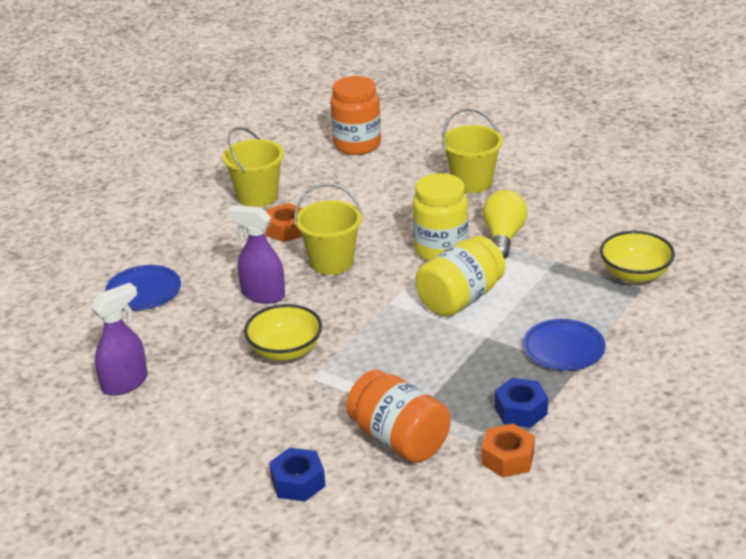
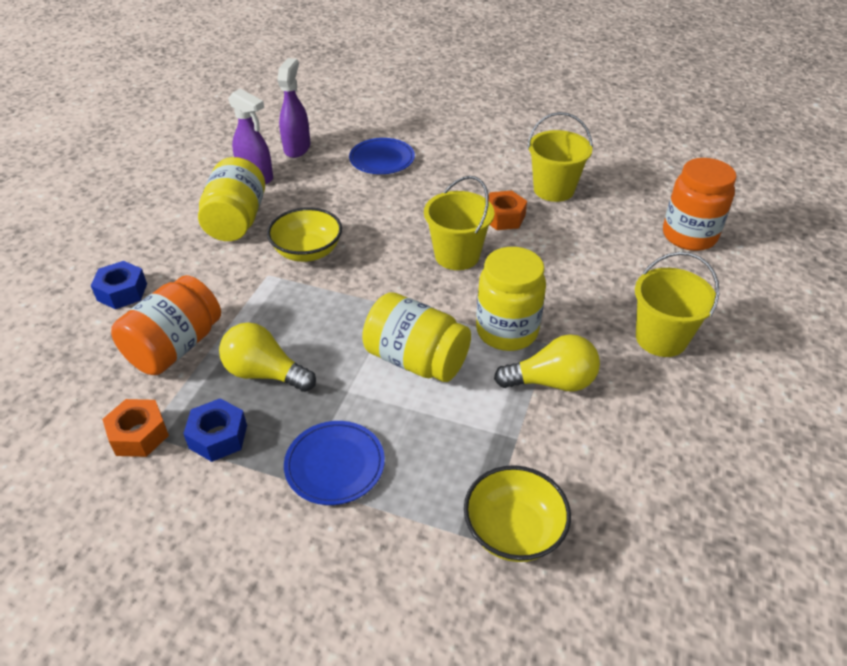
camera: 75 degrees right, 10 degrees up
(207, 399) = (236, 221): none -> yellow jar
(262, 295) = (391, 223): purple spray bottle -> purple spray bottle (297, 148)
(452, 382) = (265, 373): none -> yellow light bulb

